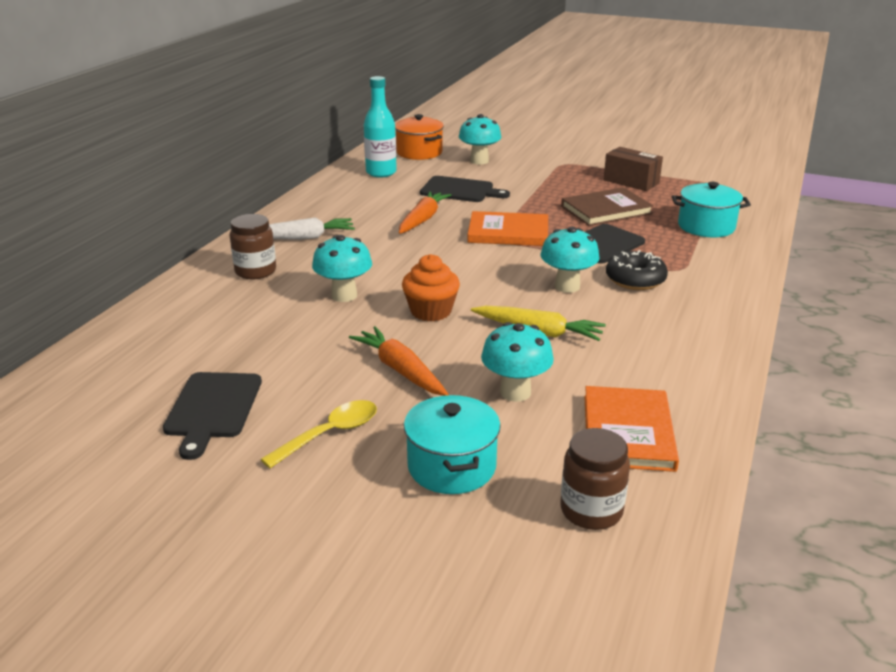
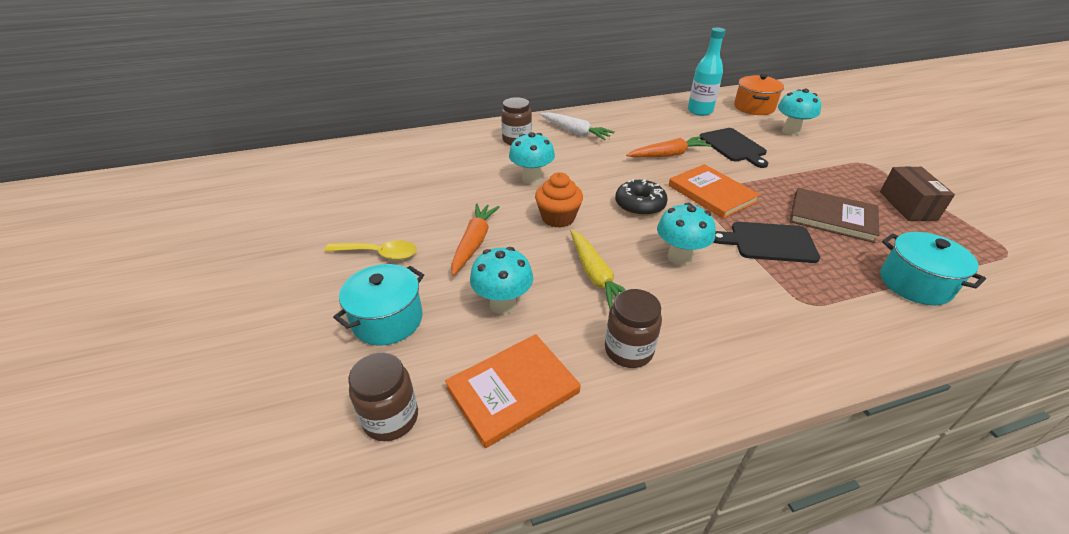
camera: 50 degrees right, 10 degrees up
(212, 408) = (366, 203): black cutting board -> none
(635, 280) = (746, 286): black donut -> black donut (639, 205)
(644, 360) = (628, 350): none -> brown jar

